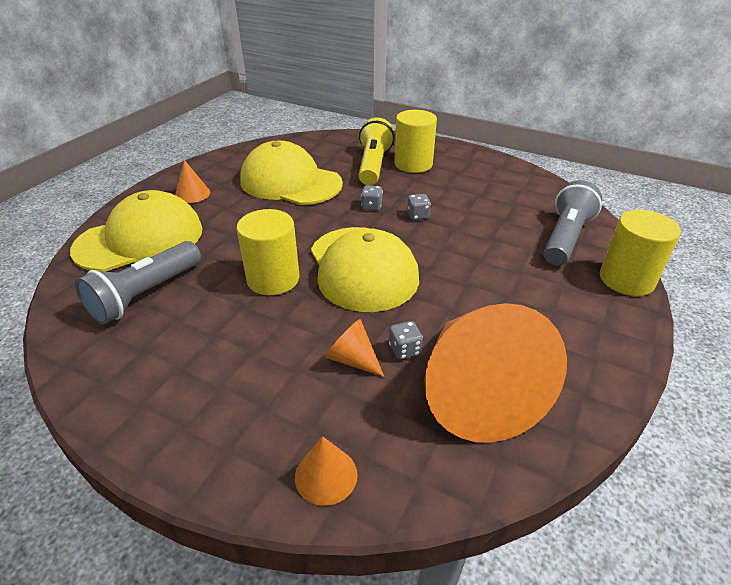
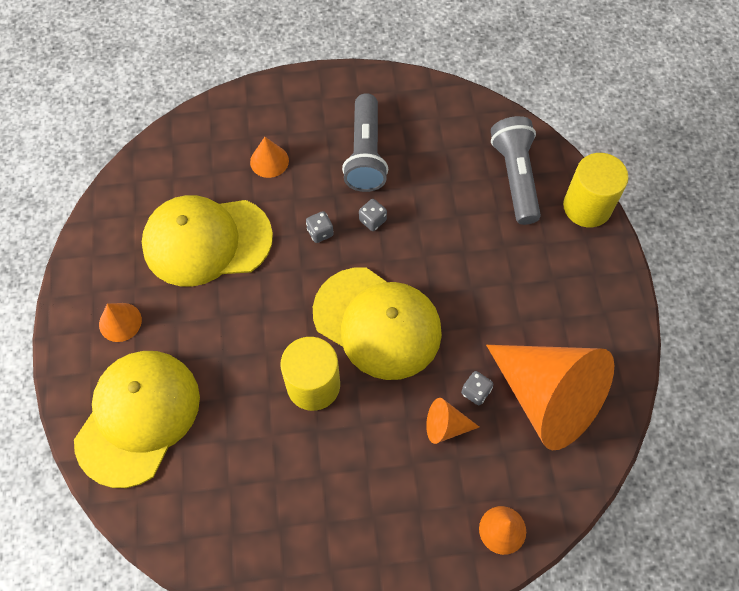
camera: 35 degrees left, 25 degrees up
(145, 294) = (220, 475): grey flashlight -> grey flashlight (365, 154)
(373, 165) = (269, 161): yellow flashlight -> orange cone
(413, 164) = (308, 136): yellow cylinder -> none

